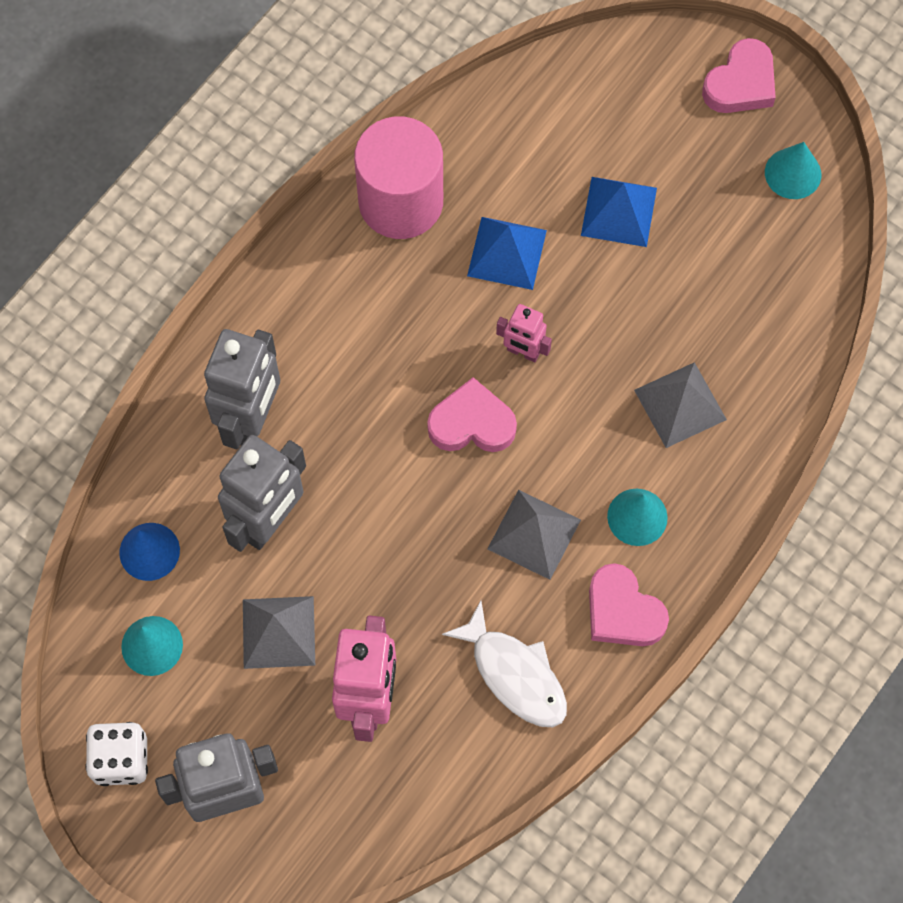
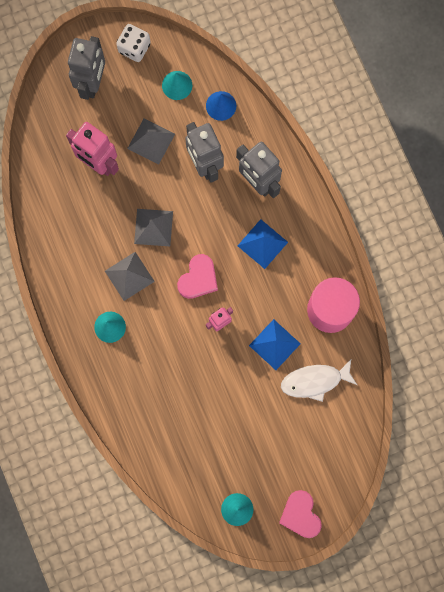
camera: 120 degrees right, 10 degrees up
(514, 674) = (71, 230): white fish -> white fish (315, 381)
(619, 211) = (265, 411): blue pyramid -> blue pyramid (262, 244)
(623, 611) = (70, 294): pink heart -> none
(680, 404) = (151, 379): grey pyramid -> grey pyramid (153, 227)

